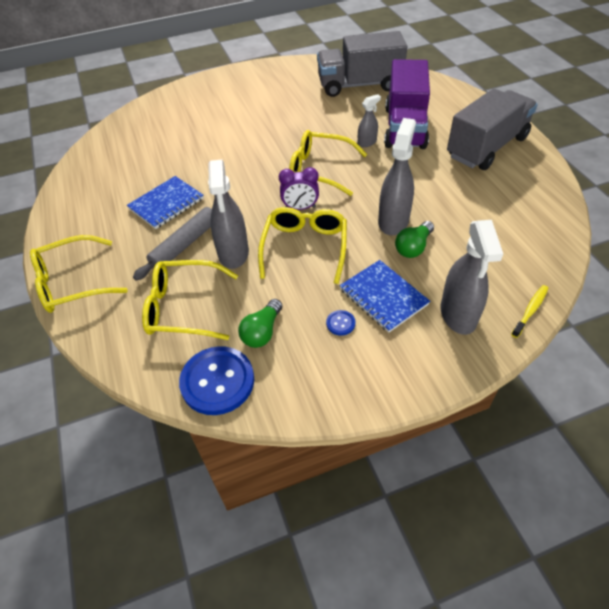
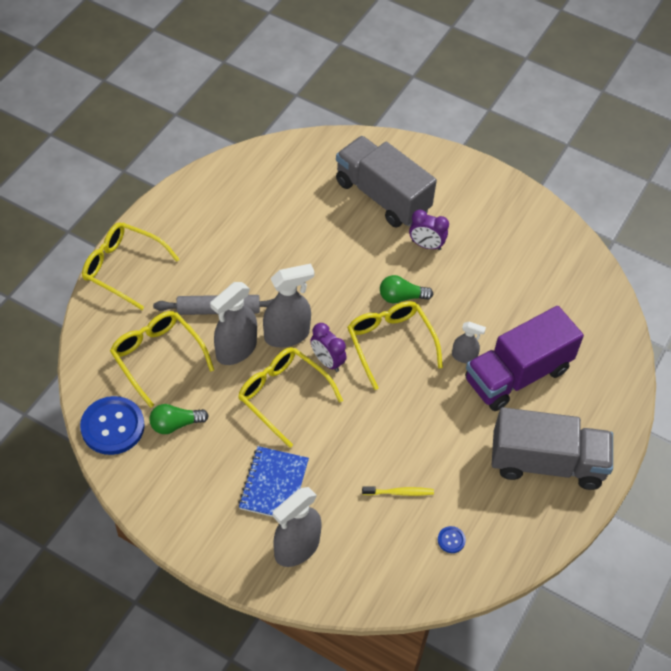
camera: 45 degrees right, 5 degrees up
(166, 204) = (250, 262): blue notebook -> none
(261, 117) = (426, 245): none -> purple clock
(305, 248) = (283, 396): yellow glasses -> yellow glasses turned 105 degrees counterclockwise
(340, 323) = (223, 471): blue button -> blue button (451, 540)
(359, 85) = (556, 292): grey truck -> grey truck (382, 196)
(393, 221) = (369, 442): grey spray bottle -> grey spray bottle (287, 335)
(413, 247) = (349, 475): green light bulb -> green light bulb (401, 297)
(530, 310) = (343, 599): yellow toothbrush -> yellow toothbrush (399, 492)

